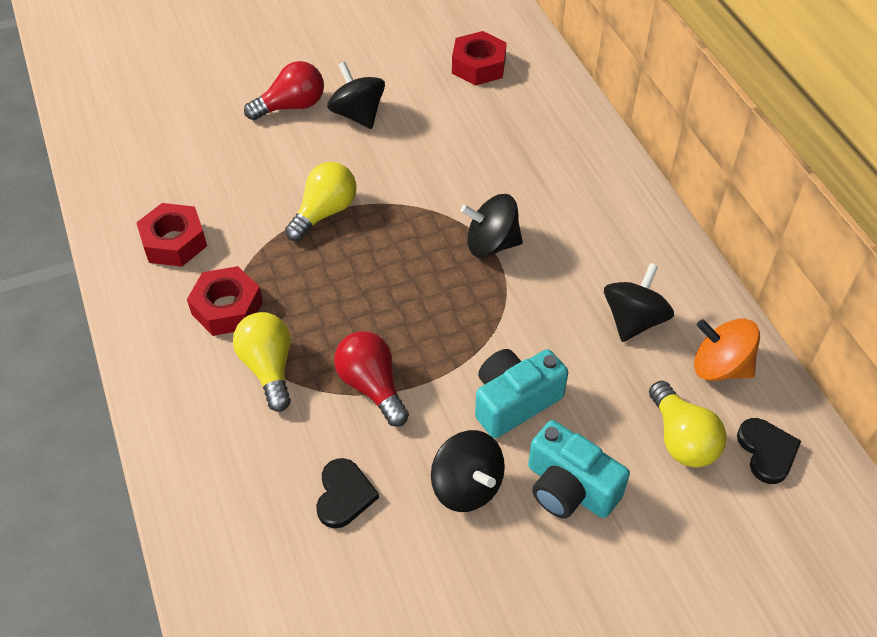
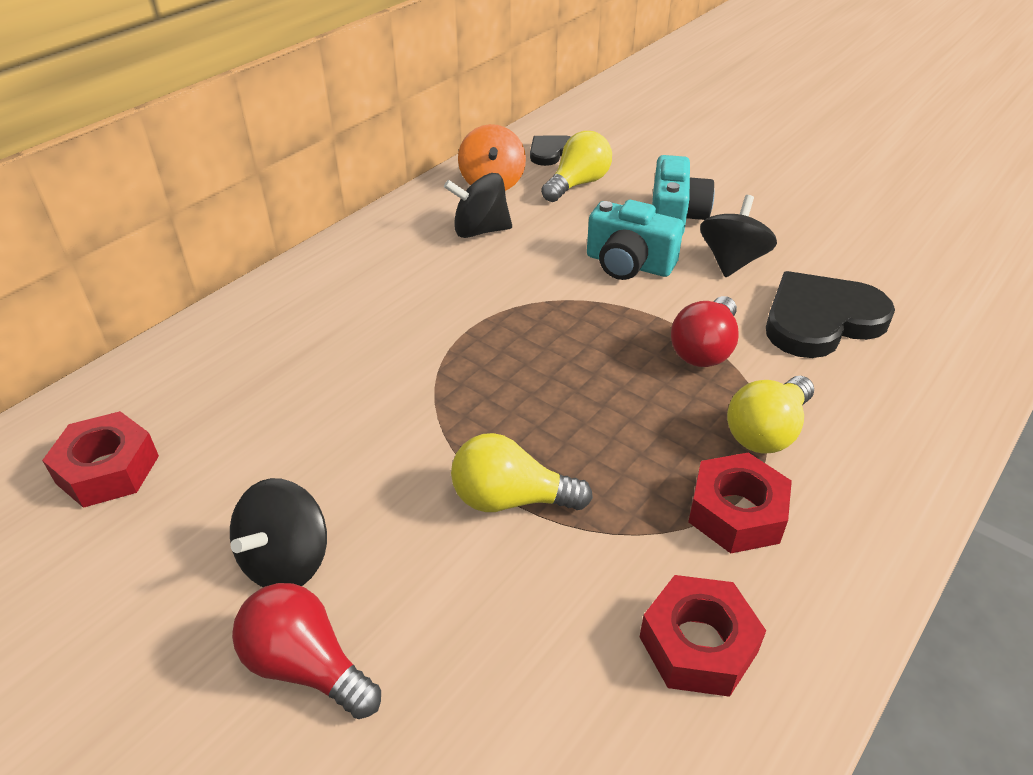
camera: 120 degrees left, 10 degrees down
(344, 495) = (821, 320): black heart -> black heart, size x1.84
(491, 244) = (453, 339): black spinning top -> none

